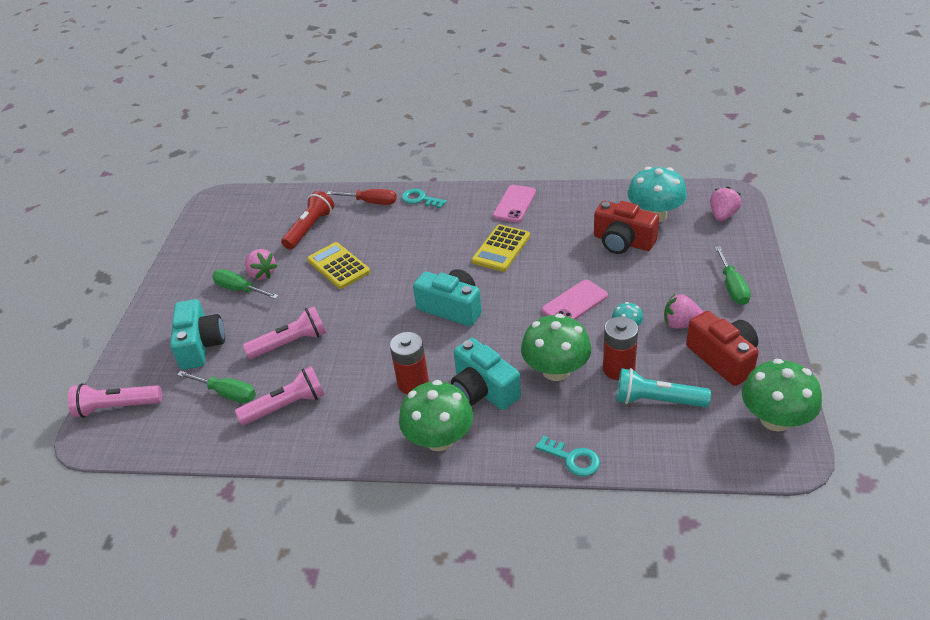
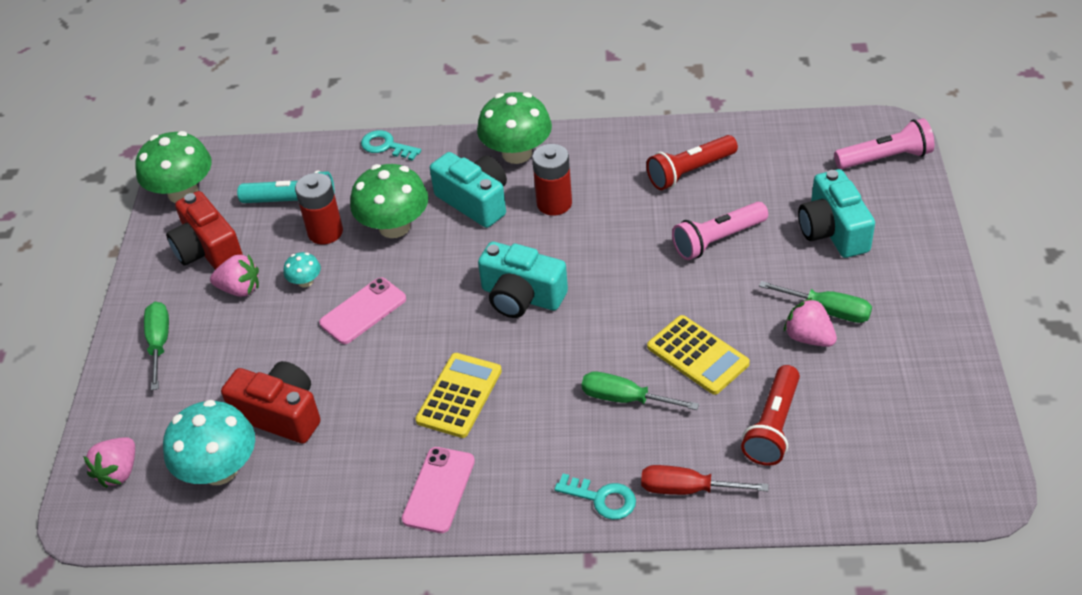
camera: 175 degrees right, 5 degrees up
(227, 393) = (765, 180): green screwdriver -> green screwdriver (625, 399)
(286, 406) = (690, 172): pink flashlight -> red flashlight

